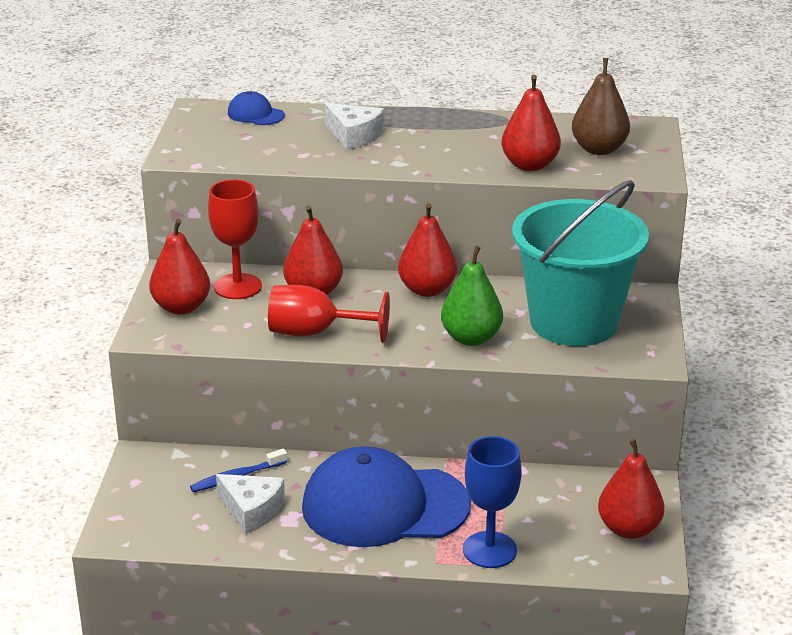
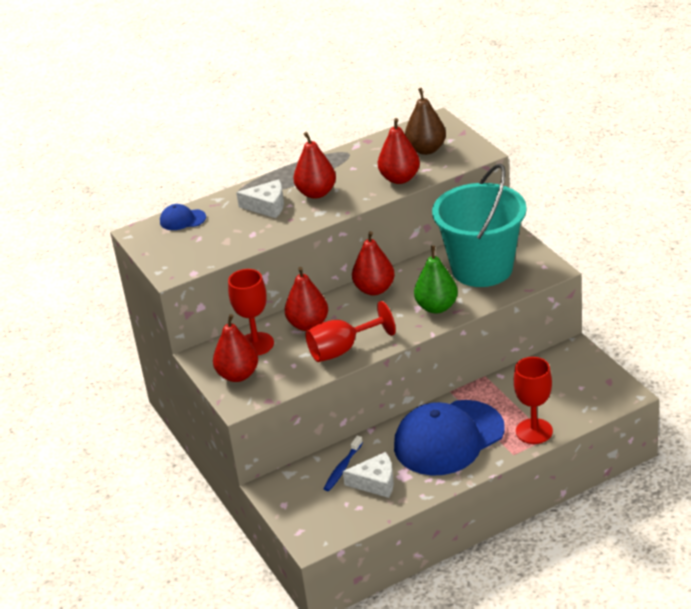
camera: 30 degrees left, 5 degrees up
(489, 550) = (534, 431): blue goblet -> red goblet
(629, 529) = (592, 379): red pear -> red pear (316, 193)

